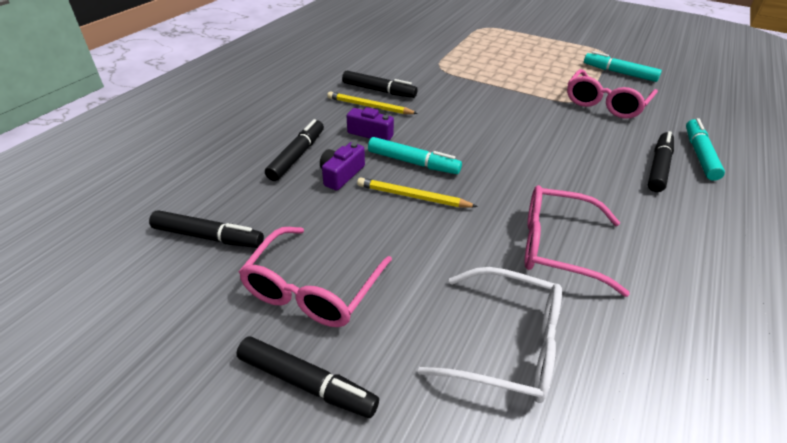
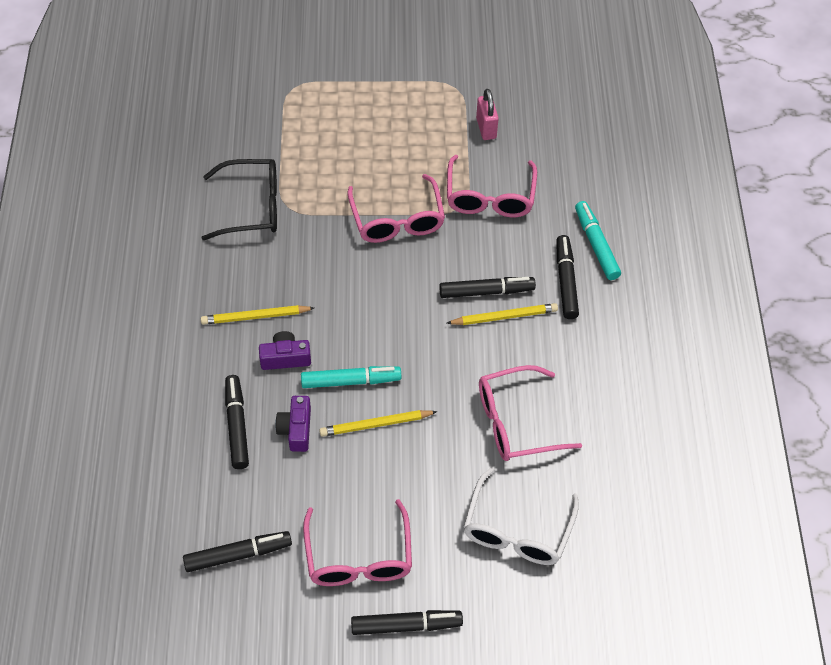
camera: 30 degrees left, 15 degrees up
(378, 90) = (247, 284): black marker -> black marker (486, 291)
(415, 61) = (252, 207): none -> black glasses
(507, 345) = (517, 530): white glasses -> white glasses turned 120 degrees clockwise
(518, 94) = (397, 220): none -> pink glasses
(583, 170) = (504, 316): none -> yellow pencil
(619, 73) = (486, 128): turquoise marker -> pink padlock

